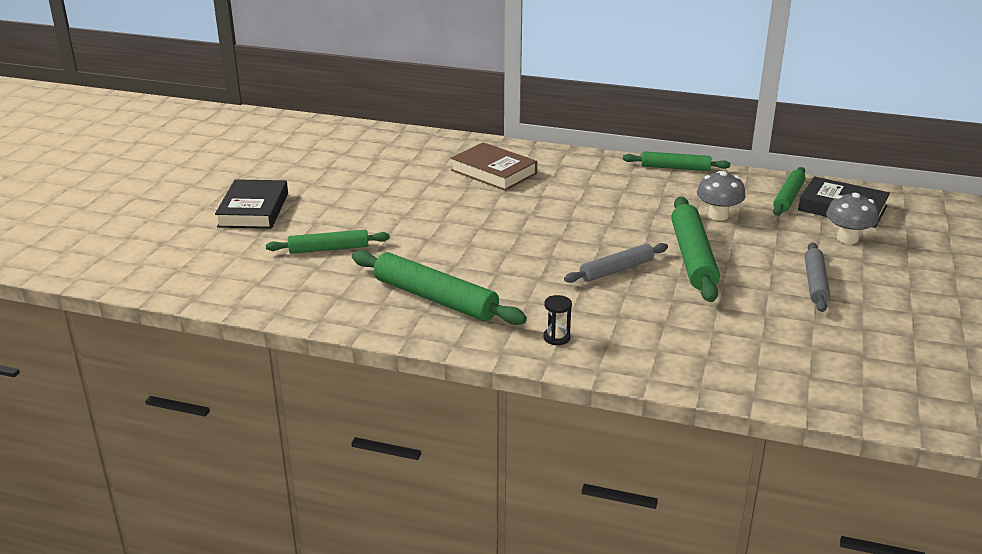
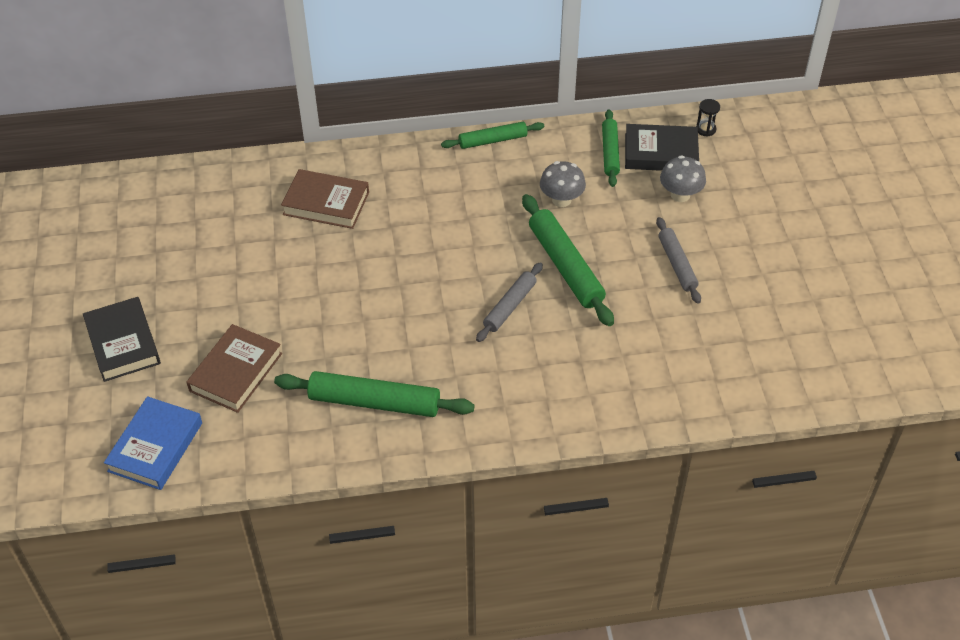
camera: 25 degrees left, 20 degrees up
(219, 275) = (155, 447): none -> blue book
(329, 249) = (236, 372): green rolling pin -> brown book
(556, 338) = (503, 411): black hourglass -> black hourglass (705, 129)

